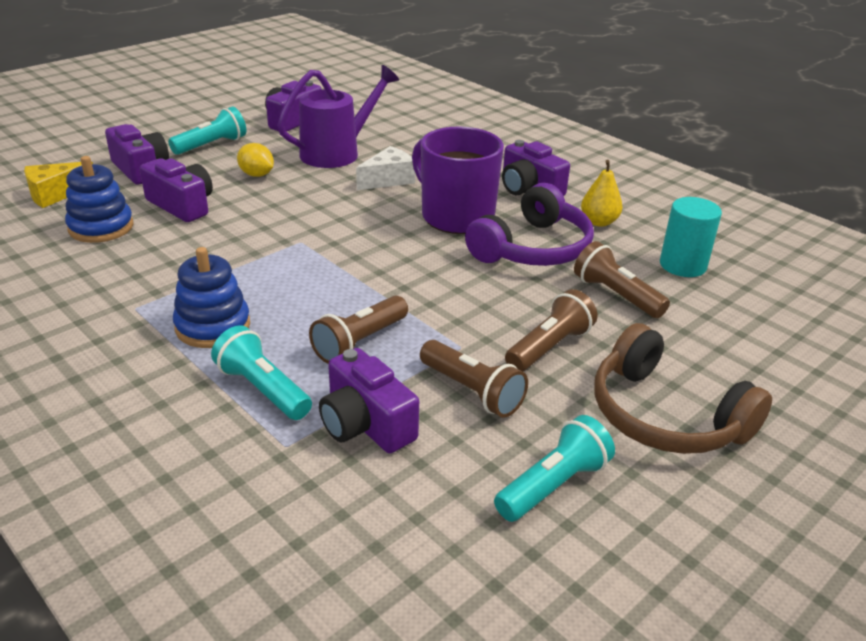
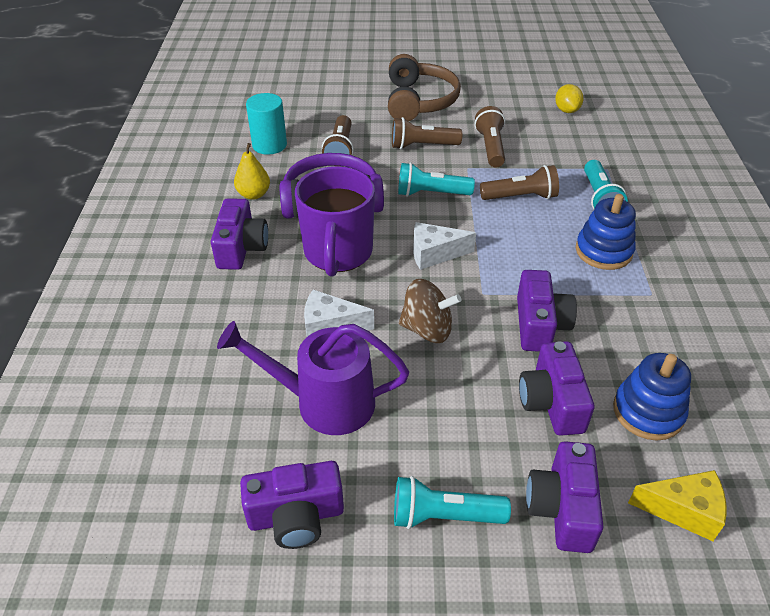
camera: 135 degrees left, 10 degrees up
(257, 175) = (442, 412): yellow lemon -> yellow lemon (566, 110)
(317, 204) = (427, 329): none -> brown spinning top
(365, 424) = (559, 159): purple camera -> purple camera (539, 325)
(377, 250) = (434, 254): none -> white cheese
(553, 485) = (503, 105): turquoise flashlight -> turquoise flashlight (431, 193)

